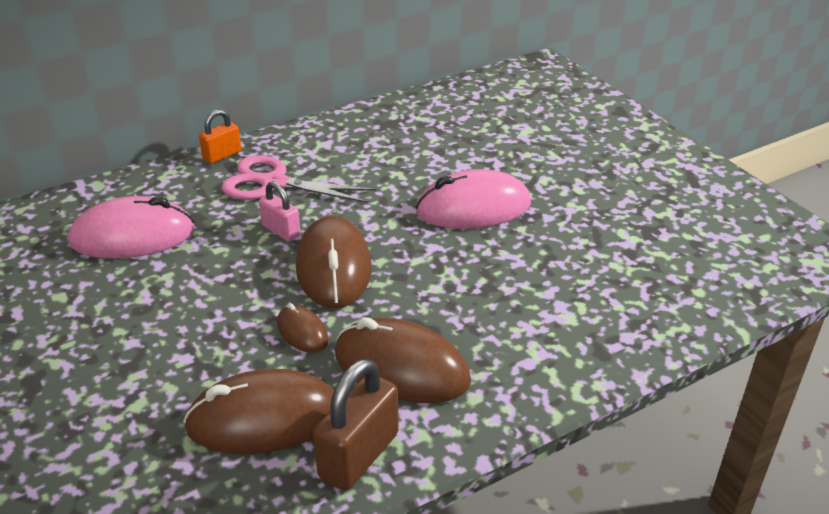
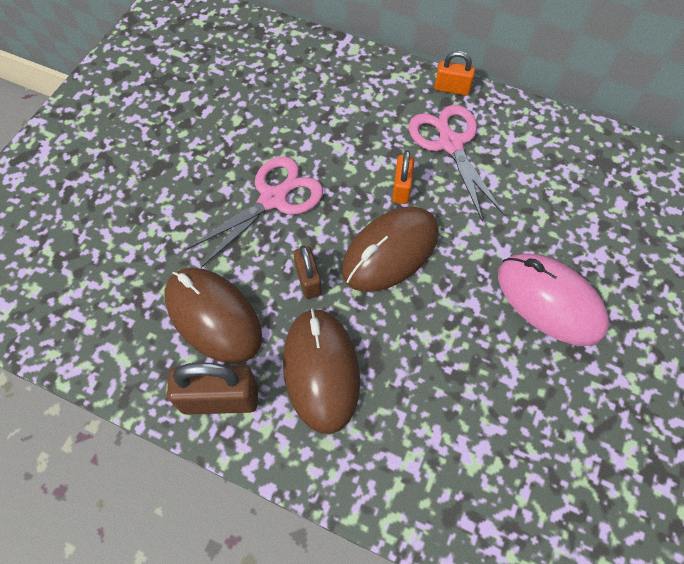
camera: 55 degrees right, 25 degrees up
(133, 236) = (321, 109): pink mouse -> none
(187, 313) = (274, 198): none -> pink scissors
(281, 230) = (401, 188): pink padlock -> orange padlock
(302, 332) = (308, 280): brown mouse -> brown padlock

